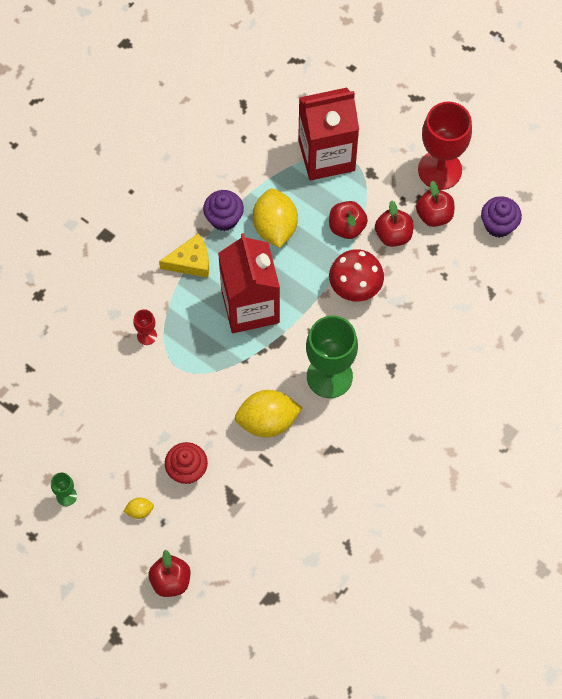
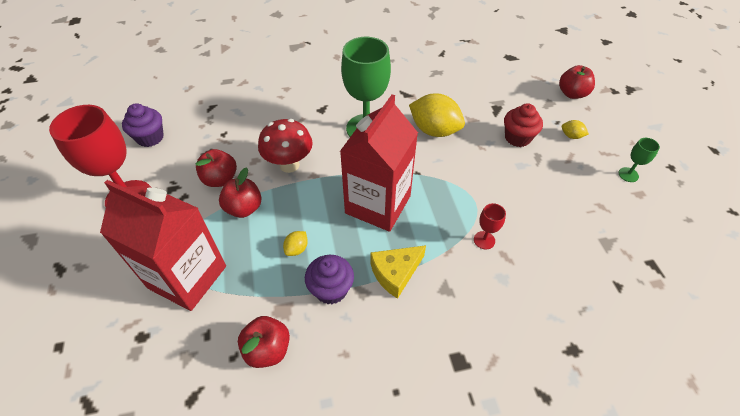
camera: 140 degrees left, 15 degrees down
(191, 262) = (395, 273): yellow cheese -> yellow cheese turned 60 degrees counterclockwise
(275, 227) = (297, 249): yellow lemon -> yellow lemon, size x0.45
(434, 215) = (177, 172): red apple -> red apple (268, 349)

